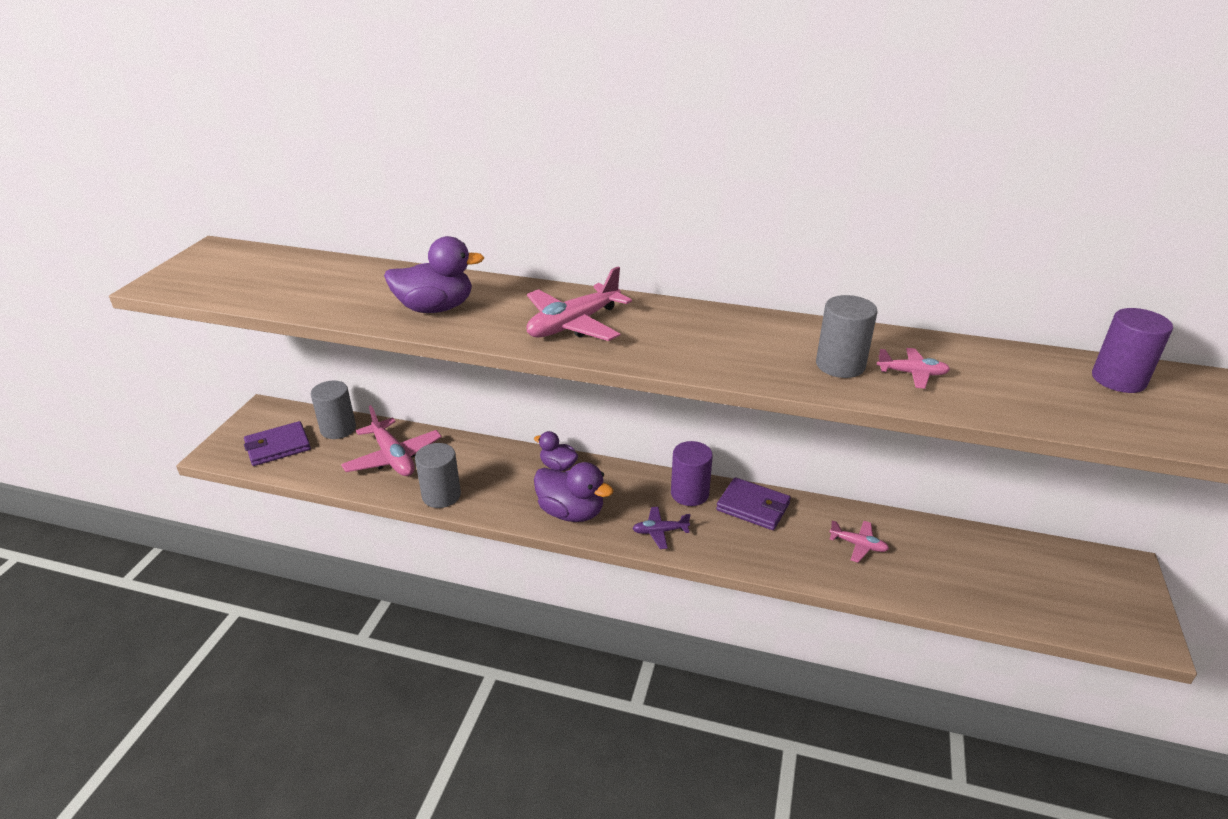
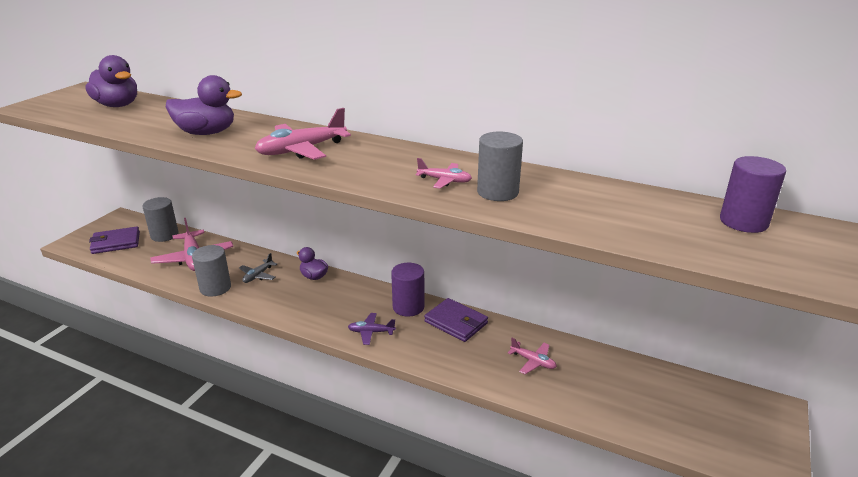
camera: 10 degrees right, 5 degrees down
(488, 472) = (258, 275): none -> grey plane
(571, 512) = (307, 310): purple duck -> purple duck (118, 105)
(912, 374) = (556, 203): pink plane -> pink plane (444, 181)

